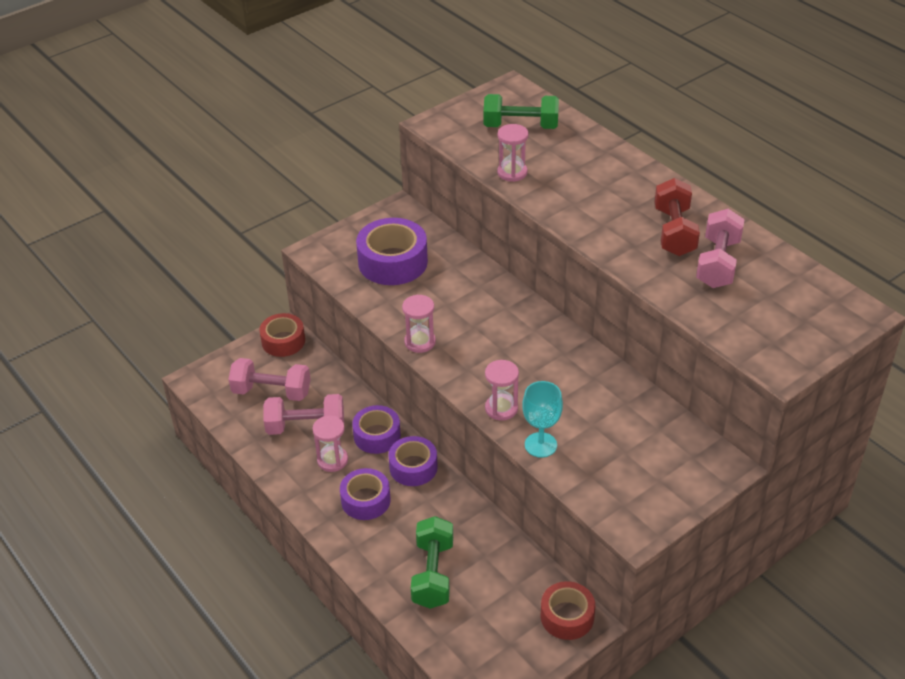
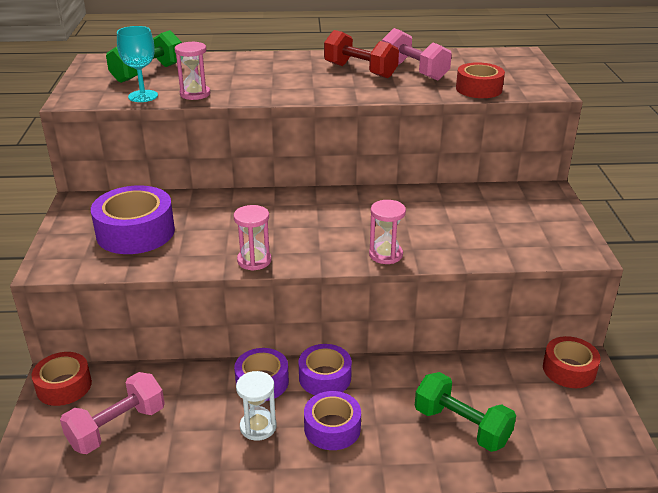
camera: 55 degrees left, 10 degrees down
(306, 427) = (193, 425): pink dumbbell -> none
(332, 460) = (258, 427): pink hourglass -> white hourglass
(540, 445) = (448, 254): turquoise goblet -> turquoise goblet (143, 96)
(725, 322) = (479, 89): none -> red tape

